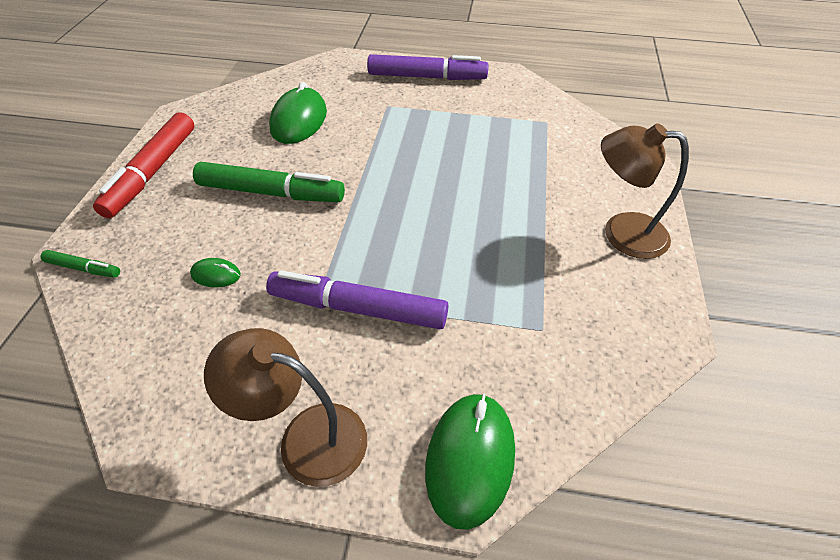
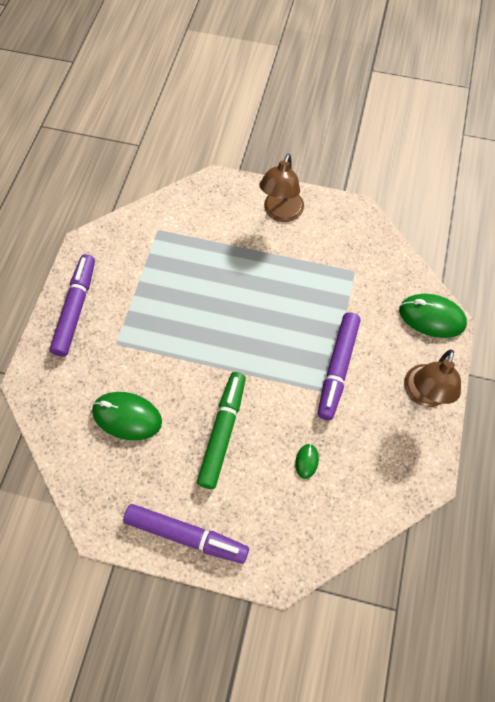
camera: 85 degrees left, 15 degrees up
(84, 268) = (297, 561): green marker -> none
(152, 172) = (186, 535): red marker -> purple marker

